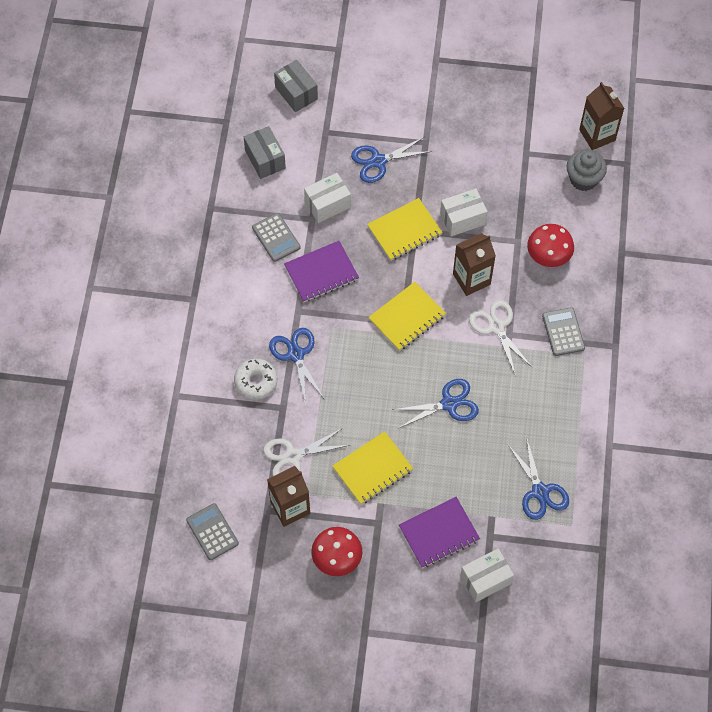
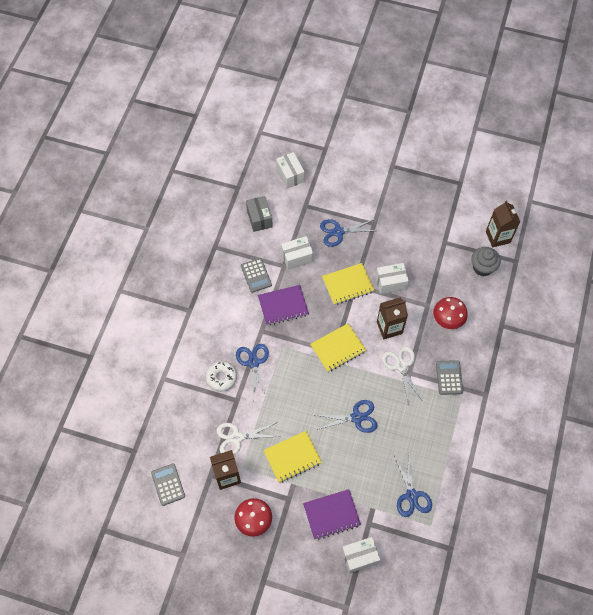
camera: 10 degrees right, 0 degrees up
(296, 93) = (290, 175): grey box -> white box

